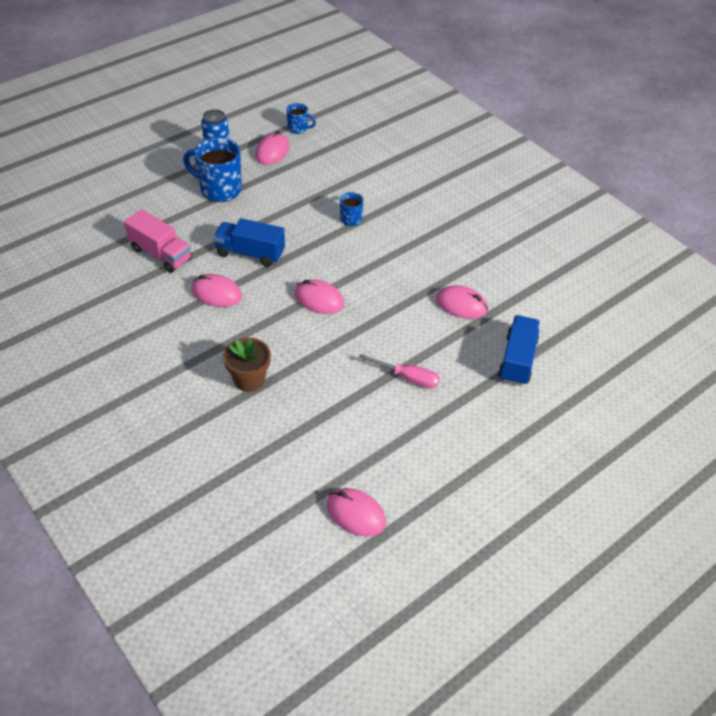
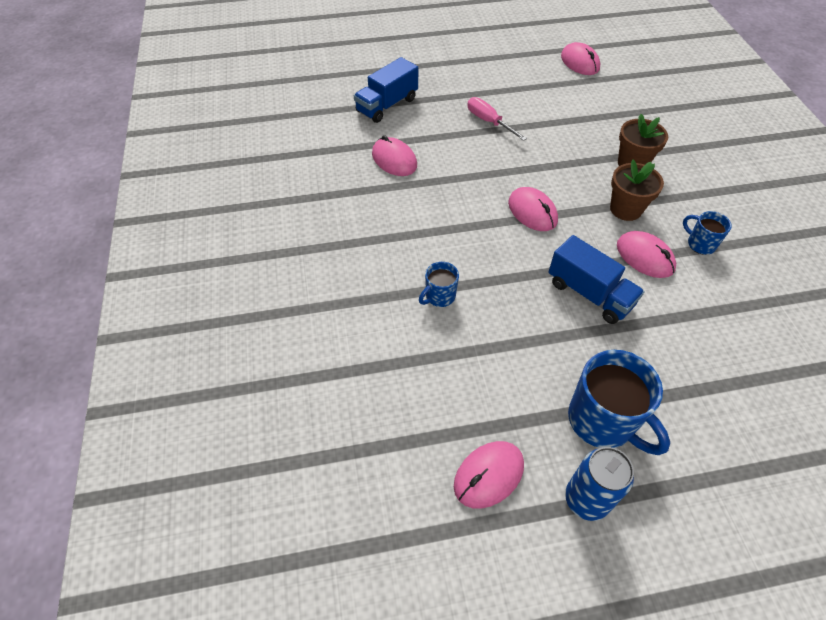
camera: 150 degrees left, 5 degrees up
(161, 254) = (708, 335): pink truck -> none
(242, 329) = (625, 209): none -> brown flower pot
(298, 129) = (417, 518): blue mug -> blue mug (700, 244)

